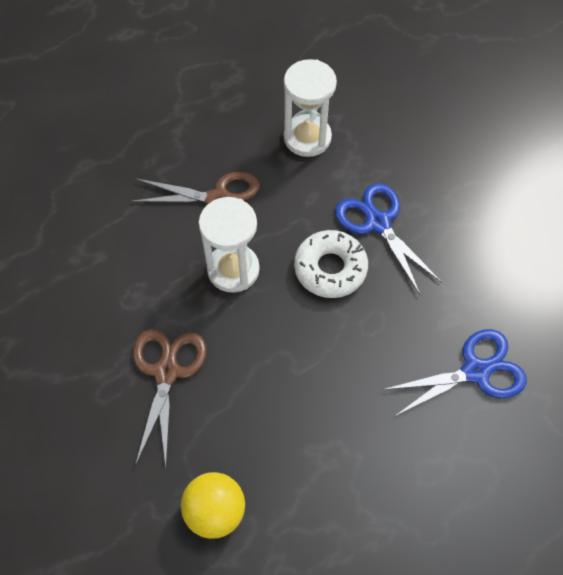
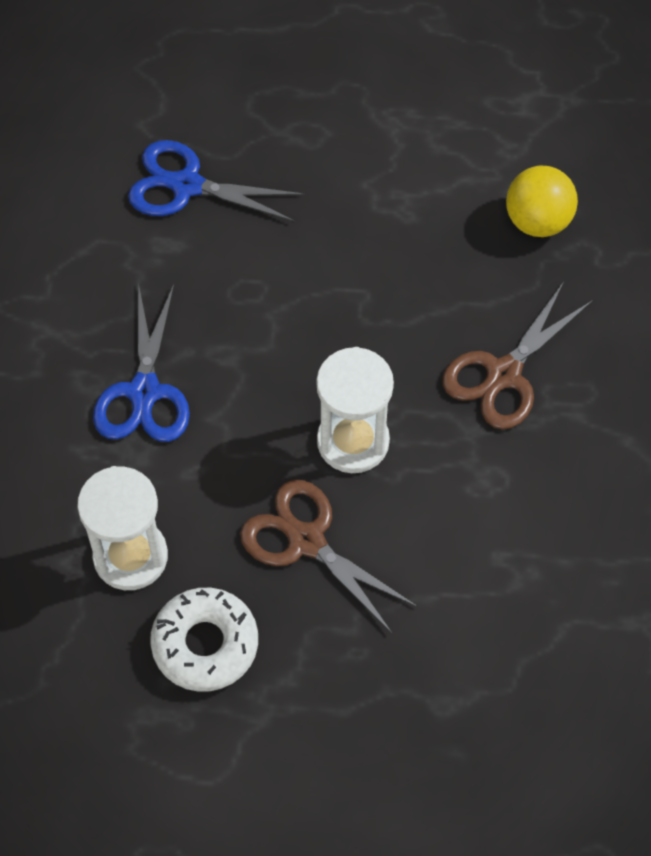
camera: 145 degrees left, 0 degrees up
(330, 268) = (243, 374): white donut -> white donut (205, 644)

